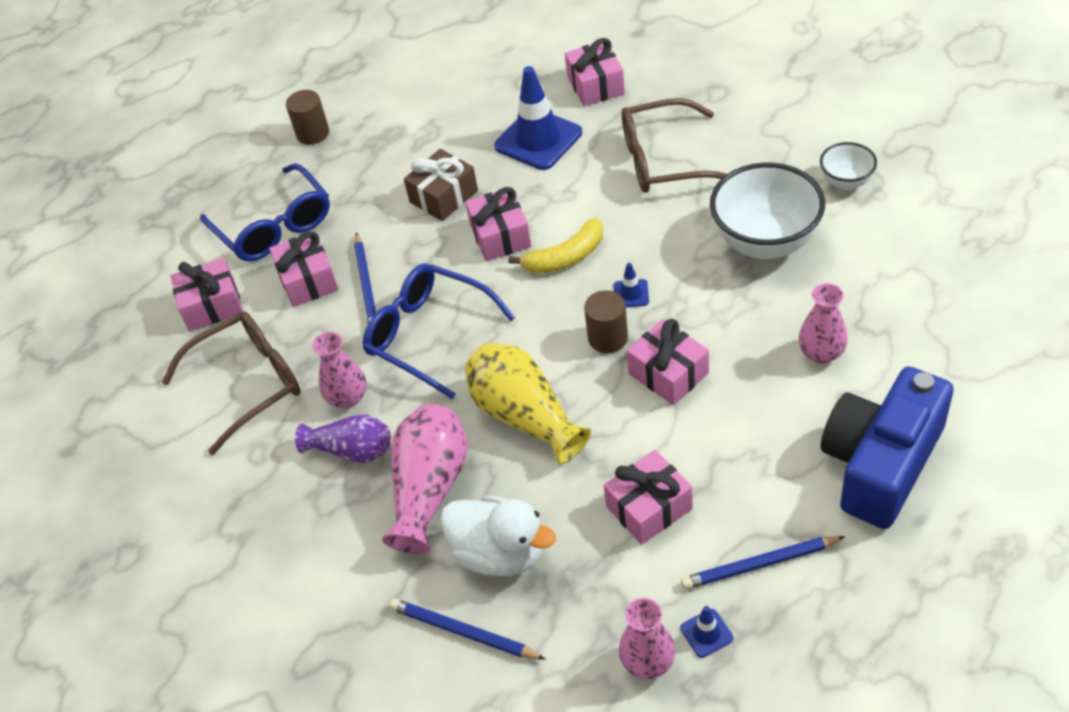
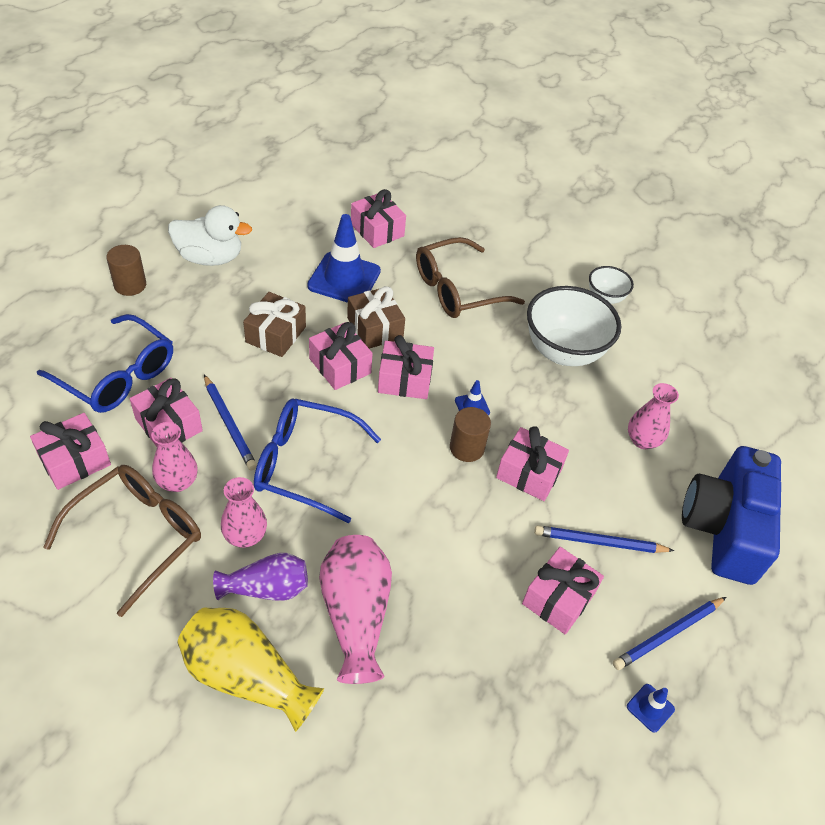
camera: 30 degrees left, 0 degrees up
(463, 632) = (437, 754): blue pencil -> blue pencil (600, 542)
(500, 553) = (443, 667): white duck -> white duck (210, 258)
(525, 416) = (420, 530): yellow vase -> yellow vase (246, 676)
(553, 198) = (375, 328): none -> brown gift
(566, 257) = (404, 380): yellow banana -> pink gift
(648, 662) = (612, 747): pink vase -> pink vase (177, 482)

